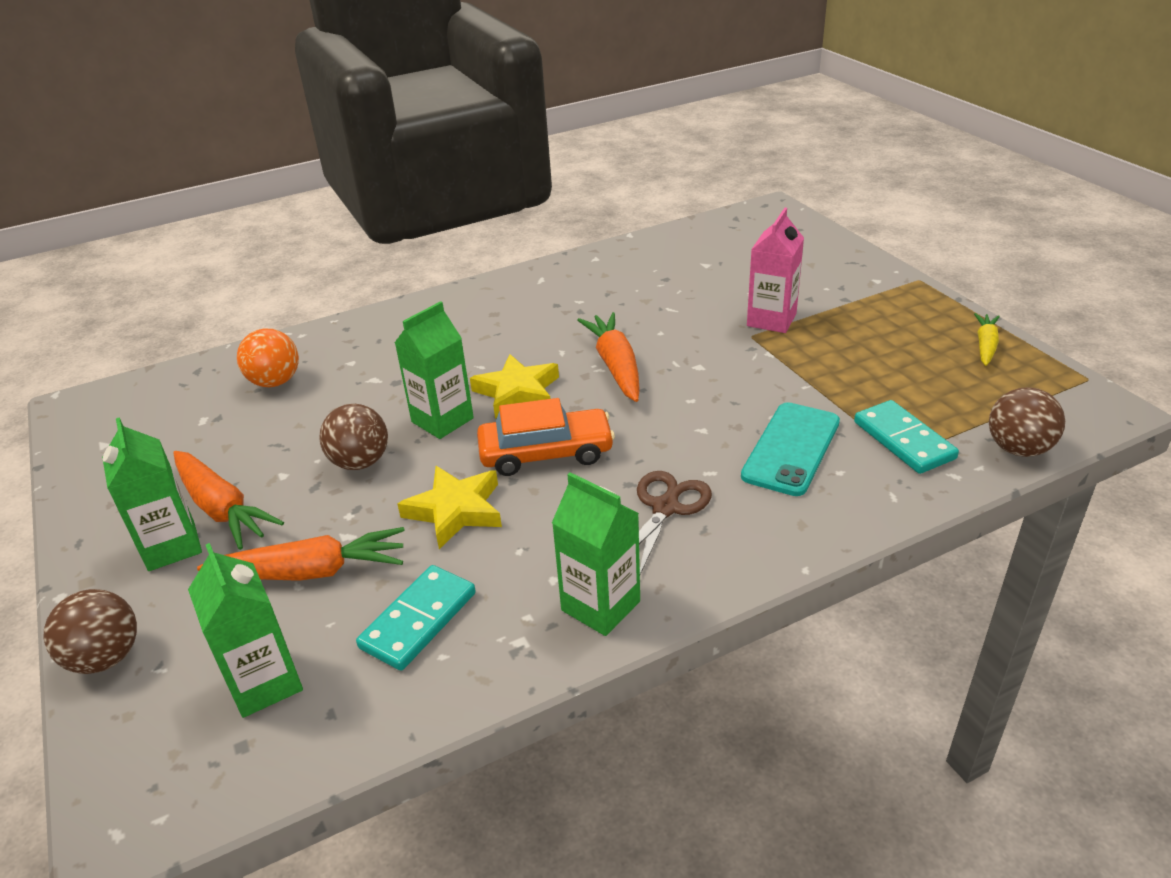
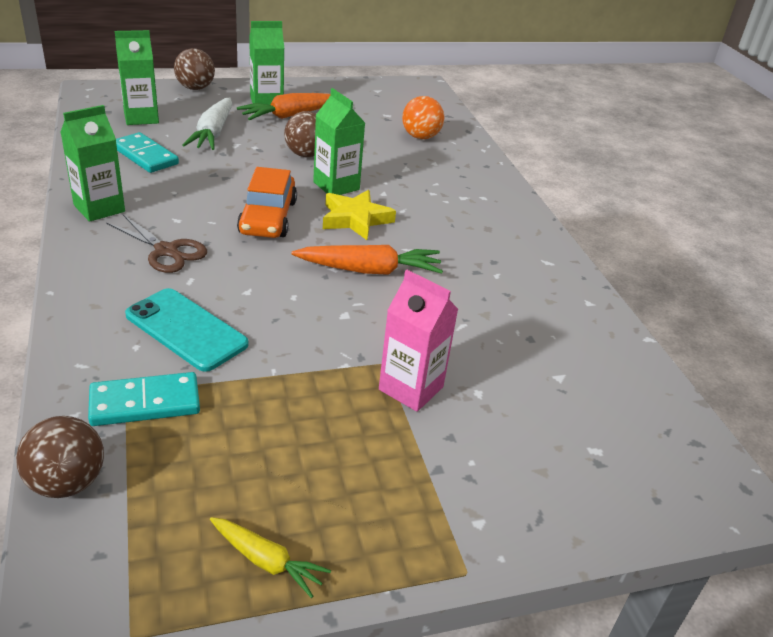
camera: 95 degrees right, 0 degrees up
(310, 571) = (213, 133): orange carrot -> white carrot
(455, 510) = (231, 177): yellow star -> none

